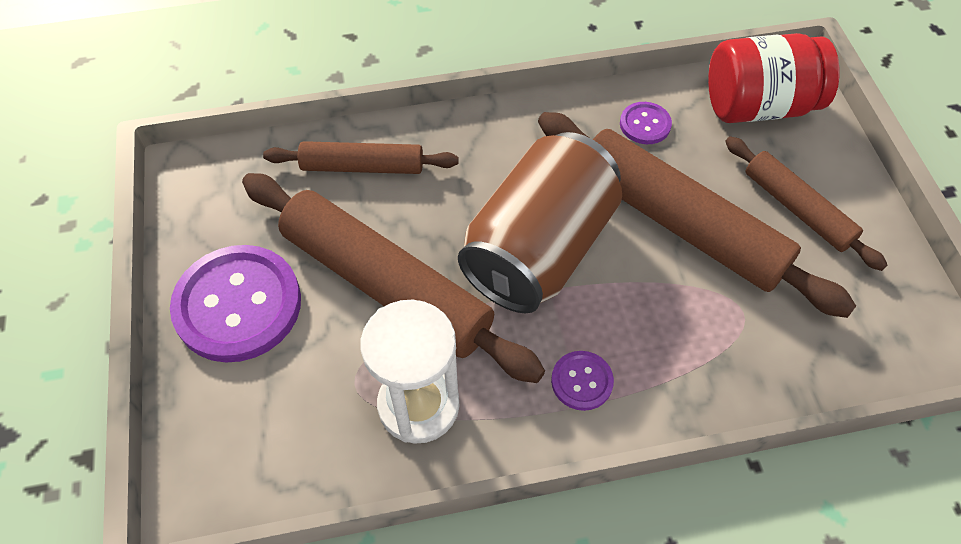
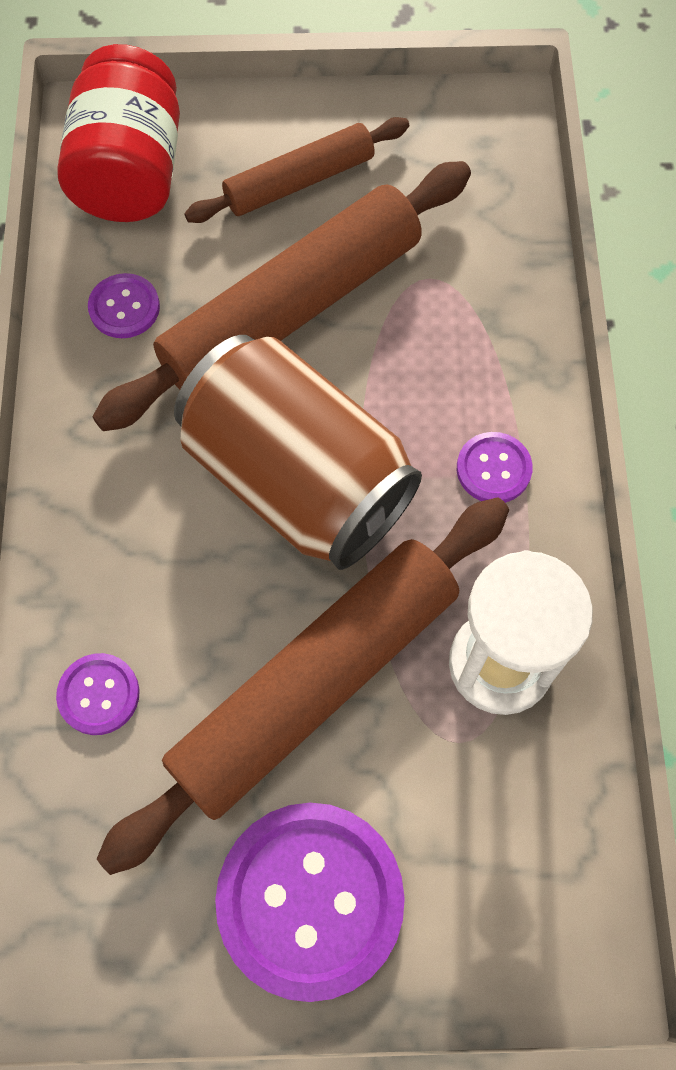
camera: 80 degrees left, 10 degrees up
(362, 166) = (99, 694): brown rolling pin -> purple button

